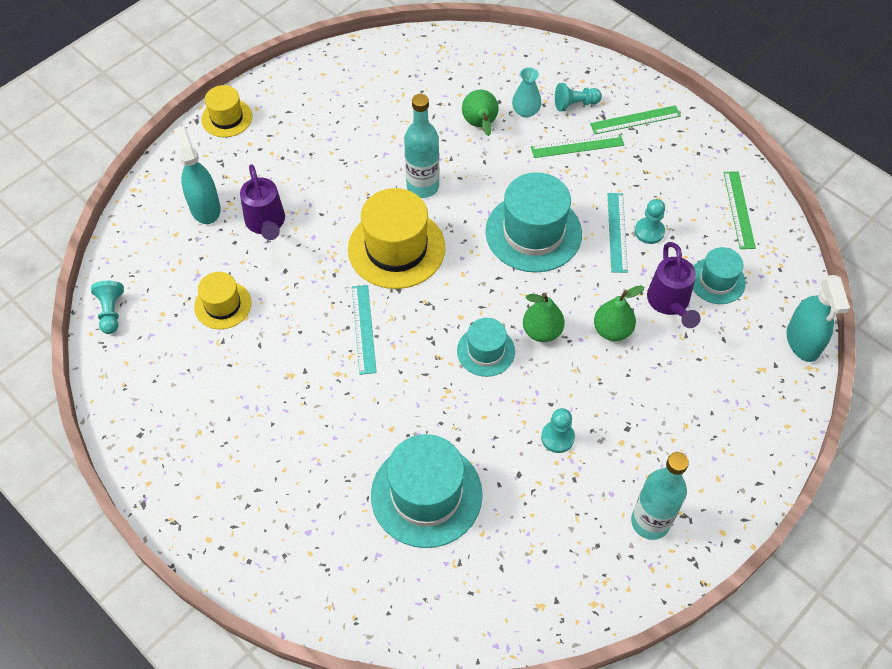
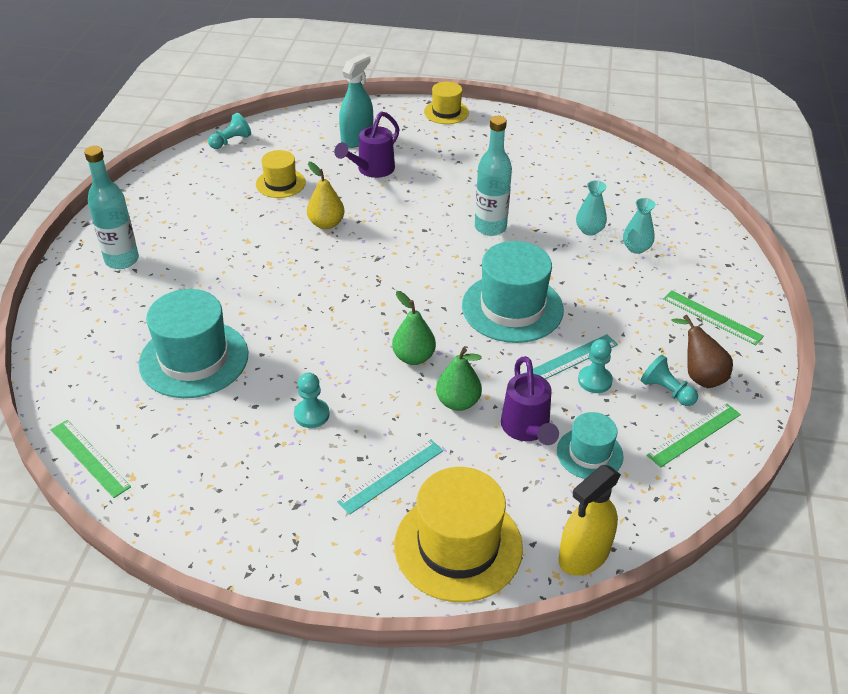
camera: 55 degrees right, 15 degrees down
(317, 301) = (326, 224): none -> yellow pear
(364, 329) = (322, 257): turquoise ruler -> turquoise ruler (391, 476)
(396, 248) = (415, 240): yellow hat -> yellow hat (458, 546)
(480, 125) = (589, 230): green pear -> turquoise vase
(486, 351) = (362, 332): turquoise hat -> none
(575, 104) = (681, 273): turquoise pawn -> turquoise pawn (666, 391)
(577, 146) = (636, 294): green ruler -> green ruler (89, 458)
(650, 522) = (270, 518): turquoise bottle -> turquoise bottle (122, 260)
(670, 304) = (527, 430): purple watering can -> purple watering can turned 60 degrees counterclockwise
(687, 168) = (699, 375): none -> brown pear
(803, 341) = (584, 555): turquoise spray bottle -> yellow spray bottle

